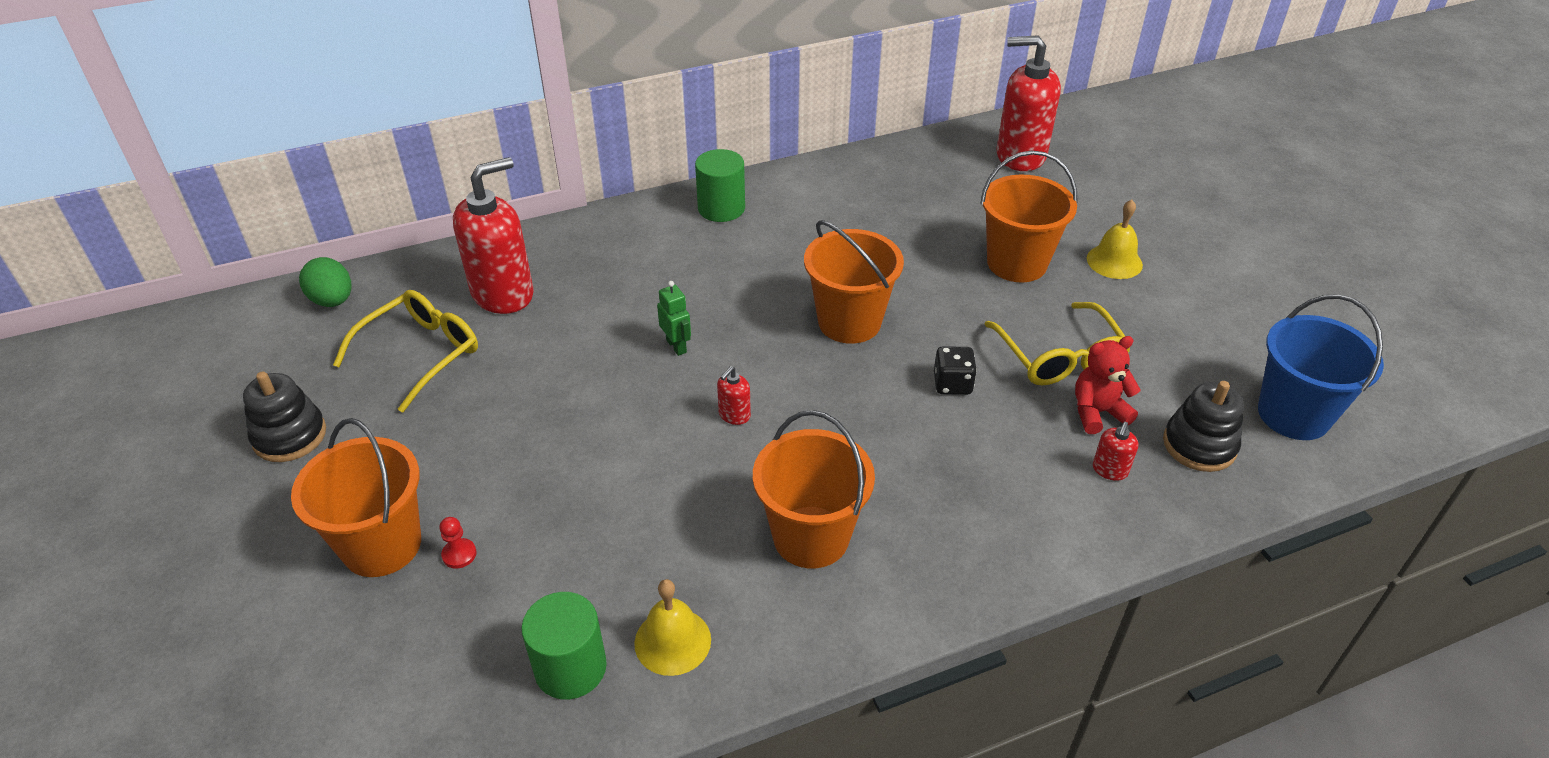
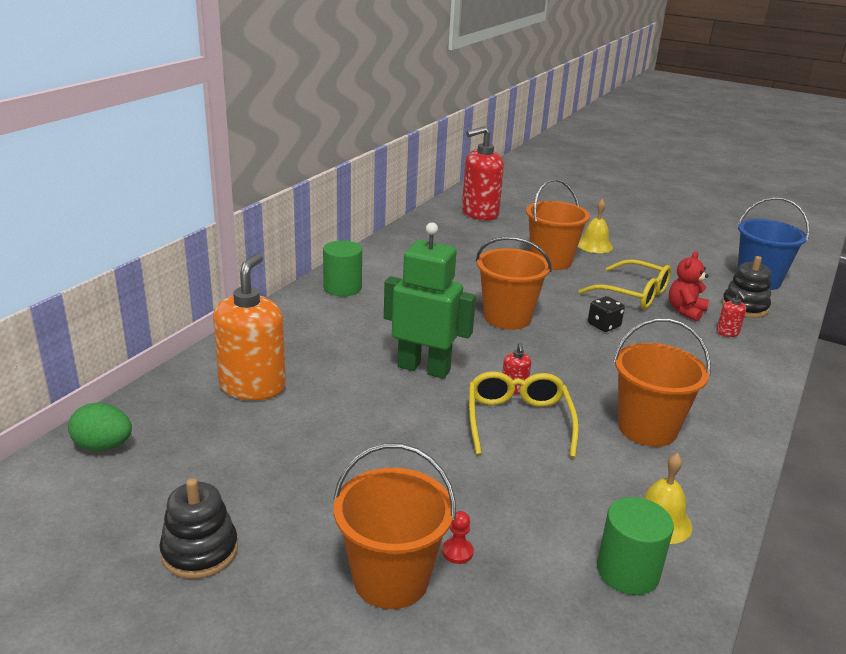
camera: 40 degrees left, 15 degrees down
(421, 354) = (239, 447): yellow glasses -> yellow glasses (518, 421)
(503, 293) = (253, 386): red soap dispenser -> orange soap dispenser
(676, 346) = (424, 368): green robot -> green robot, size x2.27

